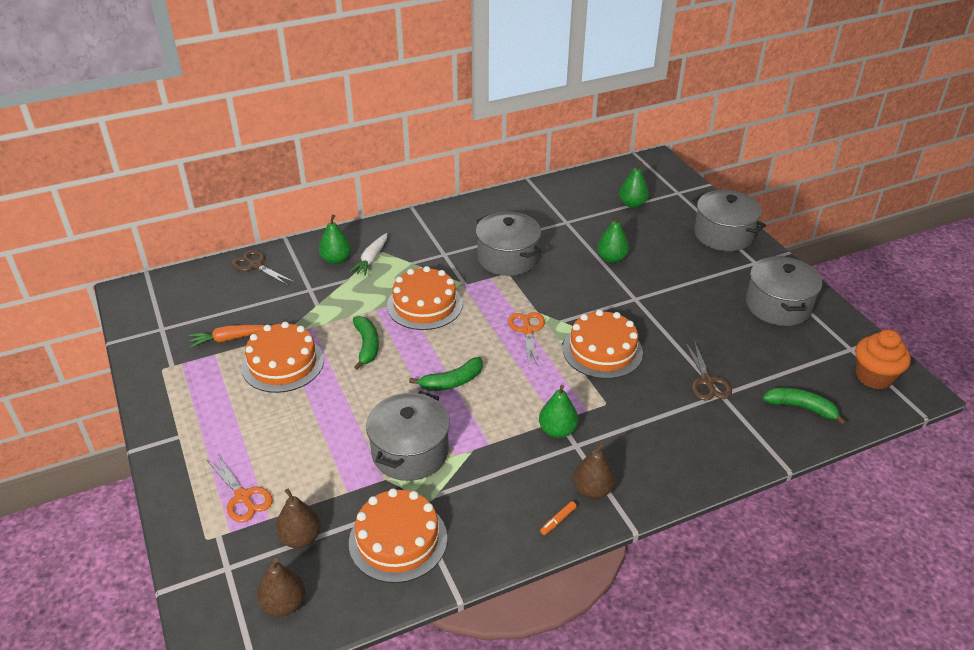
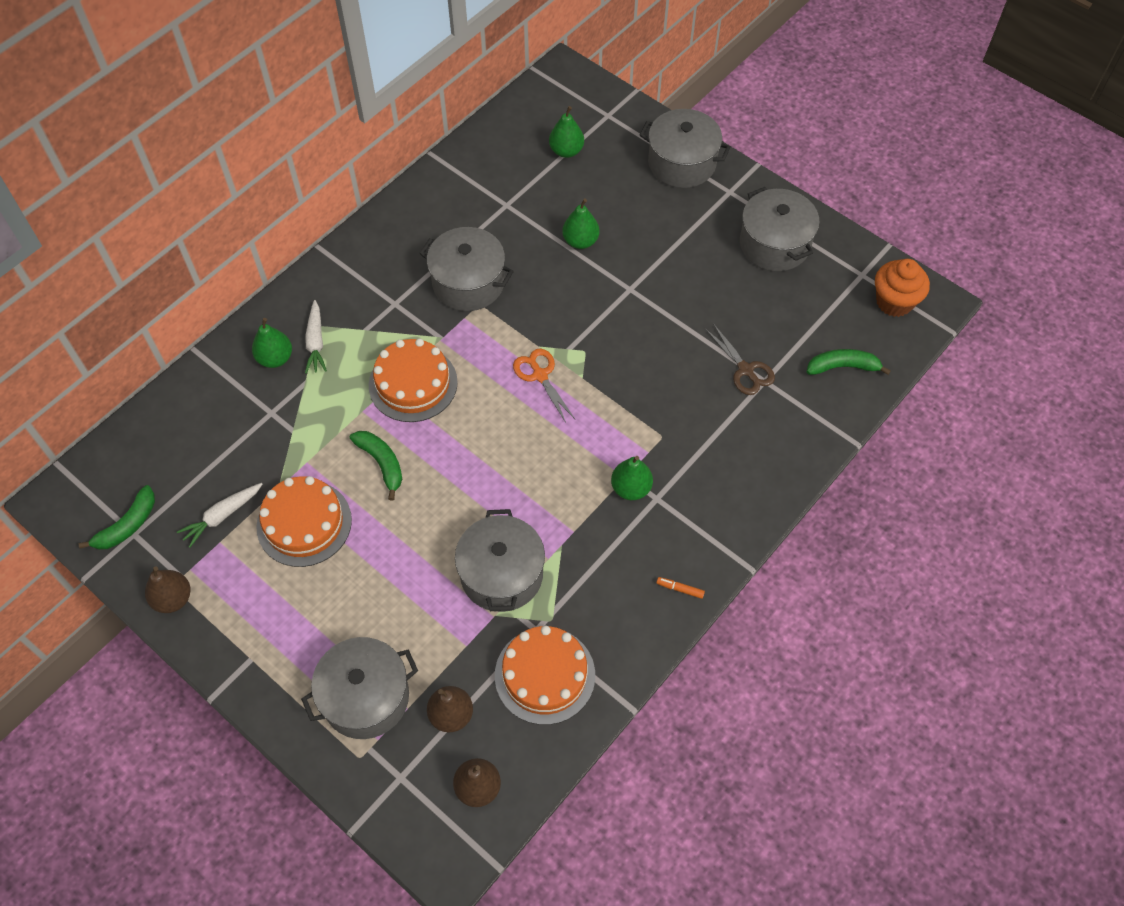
camera: 25 degrees left, 20 degrees up
(228, 339) = (222, 516): orange carrot -> white carrot
(243, 497) = (366, 697): orange scissors -> grey pot
(255, 266) = (185, 403): brown scissors -> none
(452, 382) = (497, 473): green banana -> green banana (128, 525)
(558, 521) = (680, 589): orange marker -> orange marker turned 90 degrees clockwise
(592, 490) = (695, 542): brown pear -> brown pear (173, 599)
(602, 350) = (628, 371): orange cake -> none

